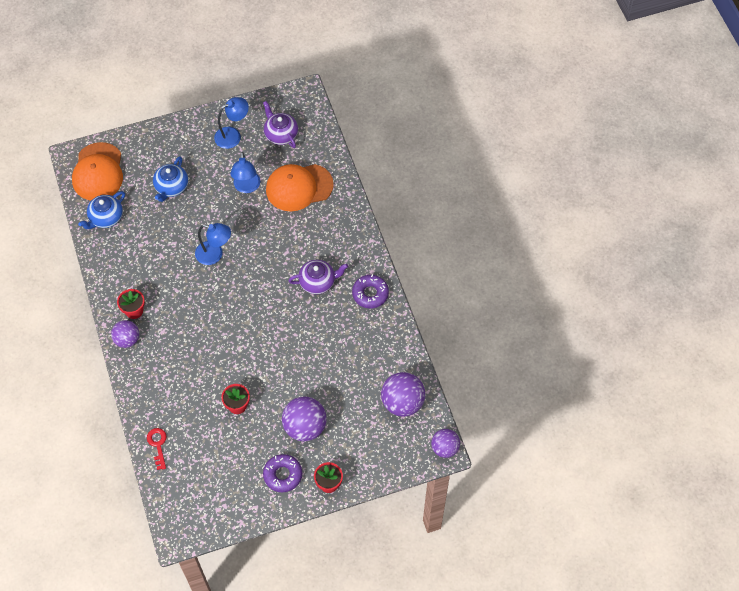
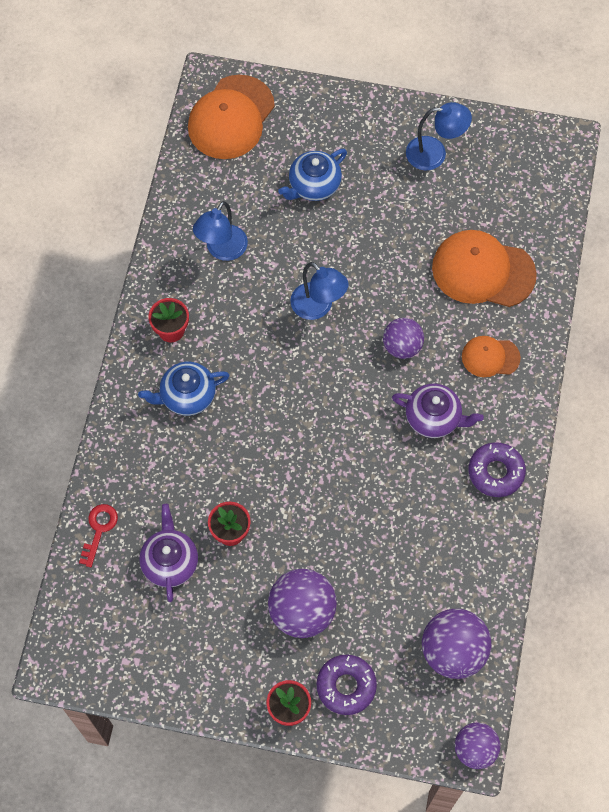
camera: 30 degrees right, 5 degrees up
(106, 218) = (206, 185): blue teapot -> blue teapot (187, 396)
(127, 339) = (140, 365): purple ball -> purple ball (402, 346)
(246, 187) = (412, 235): blue lamp -> blue lamp (222, 250)
(280, 134) = (500, 184): purple teapot -> purple teapot (170, 562)
(283, 475) = (235, 662): purple donut -> purple donut (346, 686)
(330, 233) = (490, 357): none -> orange cap

